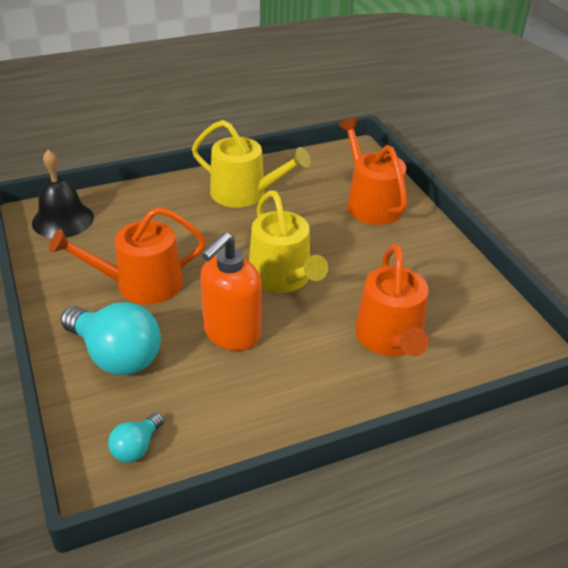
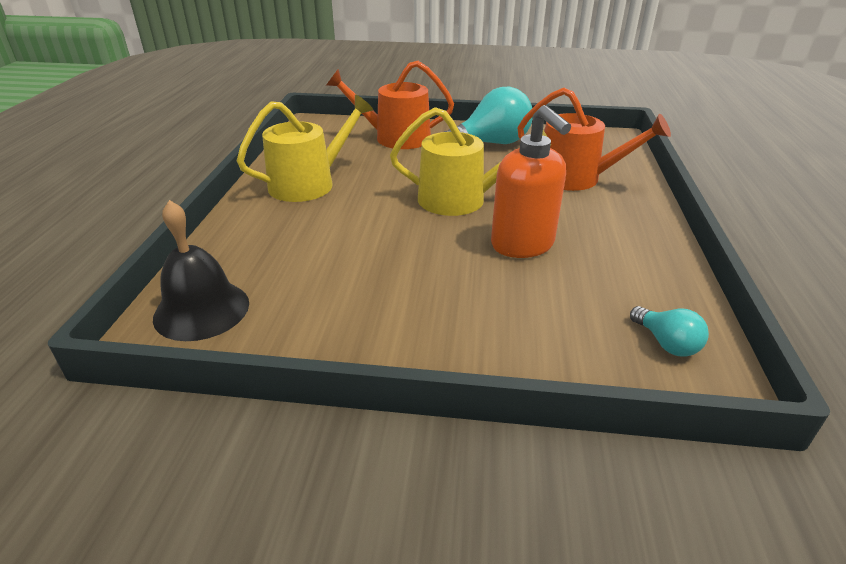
camera: 60 degrees left, 5 degrees down
(116, 356) = (511, 325): turquoise light bulb -> turquoise light bulb (491, 144)
(140, 284) = (397, 279): orange watering can -> none

